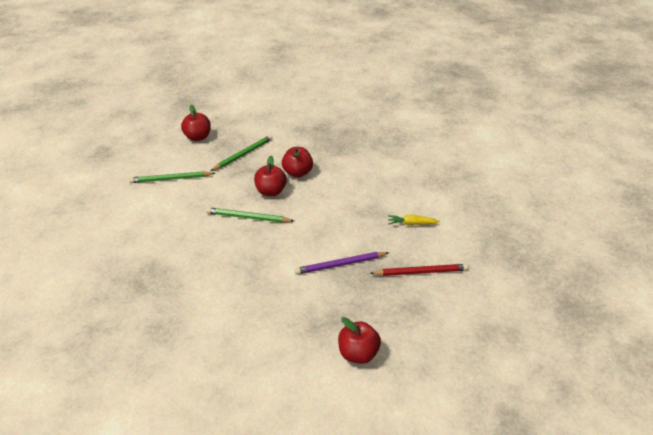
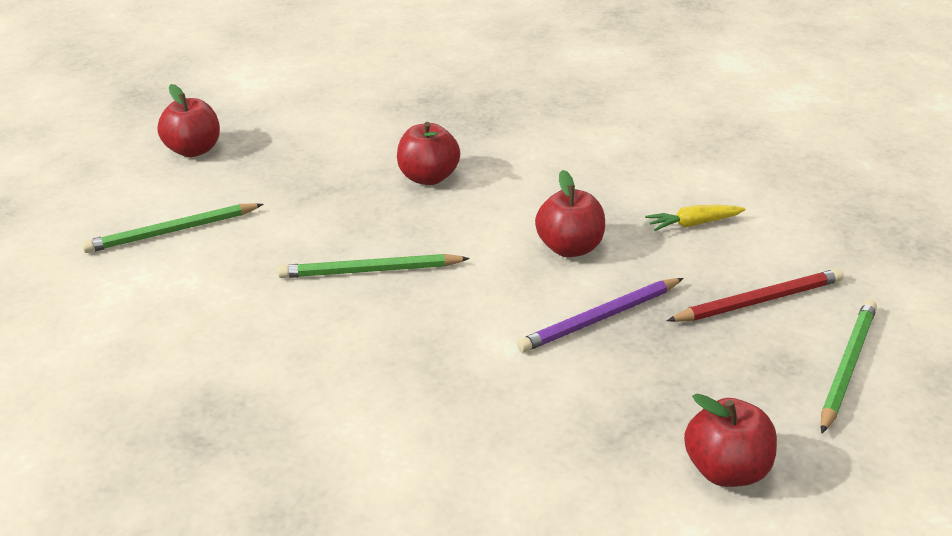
camera: 15 degrees left, 5 degrees down
(243, 154) = (303, 165): green pencil -> green pencil (846, 366)
(271, 191) = (392, 218): red apple -> red apple (570, 248)

